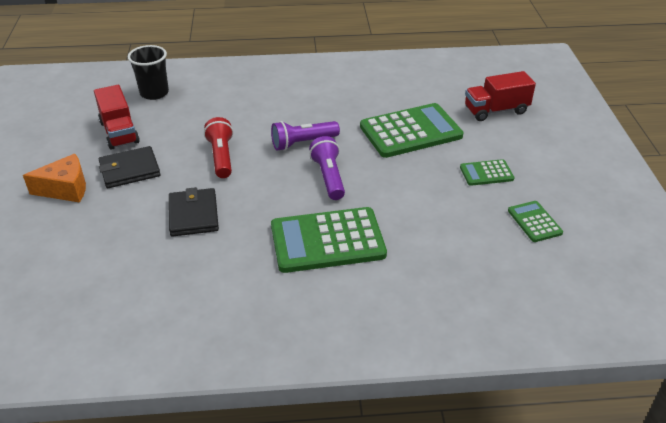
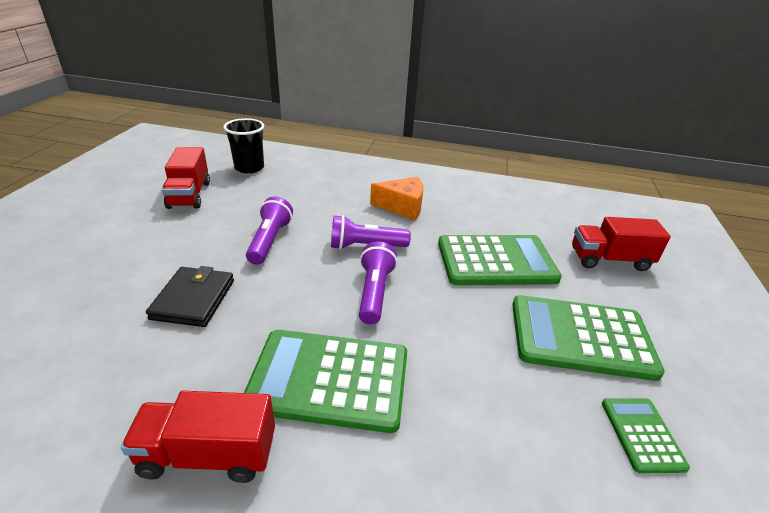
camera: 15 degrees right, 5 degrees down
(65, 189) = (92, 237): orange cheese -> orange cheese (402, 207)
(130, 170) = (168, 233): black wallet -> none
(221, 156) = (270, 240): red flashlight -> purple flashlight
(275, 298) = (208, 454): none -> red truck
(486, 173) = (581, 337): green calculator -> green calculator, size x2.02

